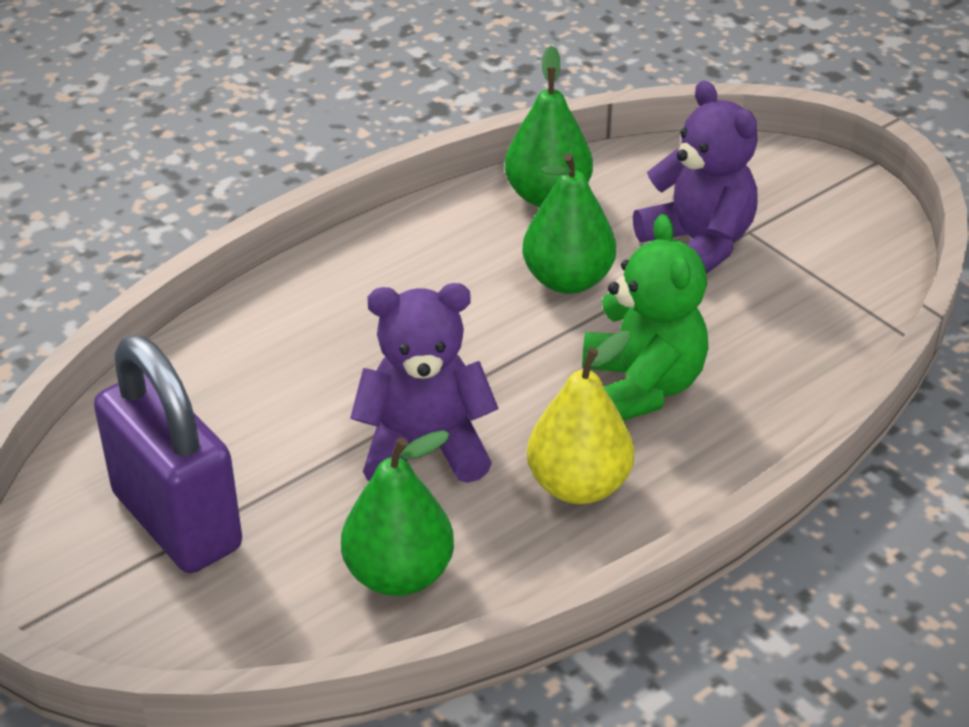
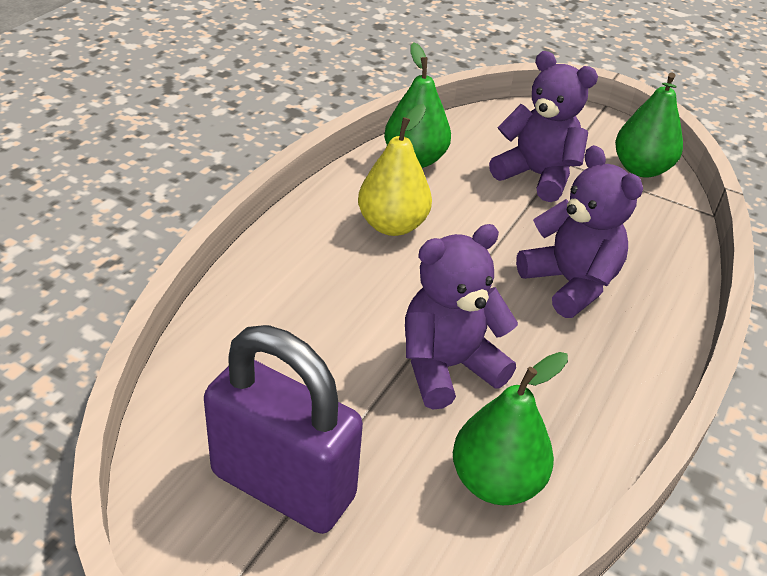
camera: 25 degrees left, 0 degrees up
(567, 280) = (467, 216): green pear -> green pear (641, 169)
(578, 485) = (579, 370): yellow pear -> yellow pear (392, 225)
(641, 387) = (570, 284): green teddy bear -> purple teddy bear

